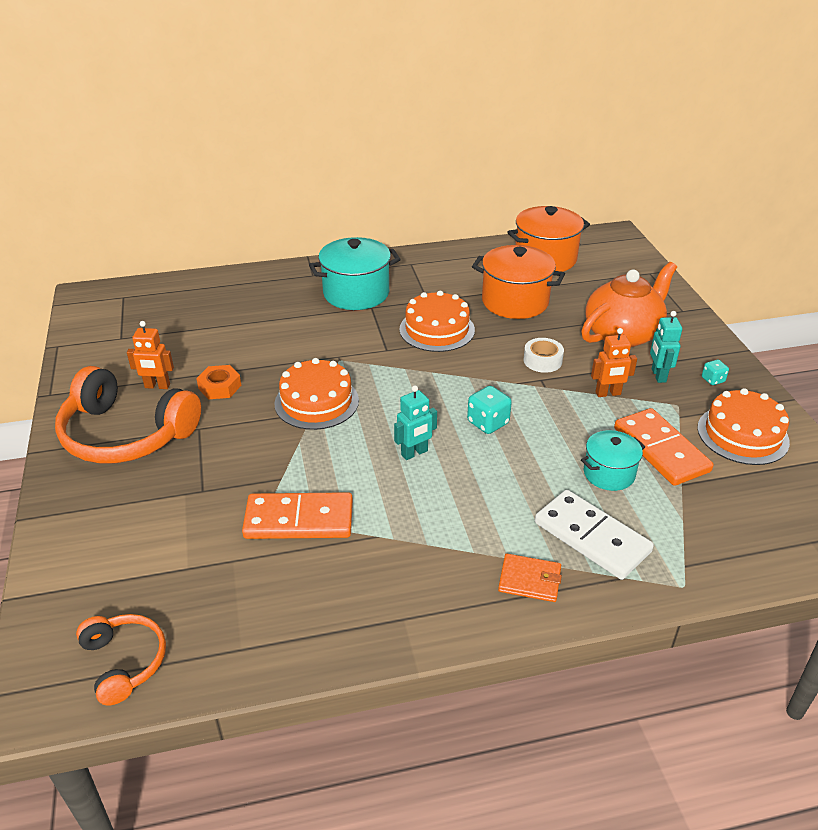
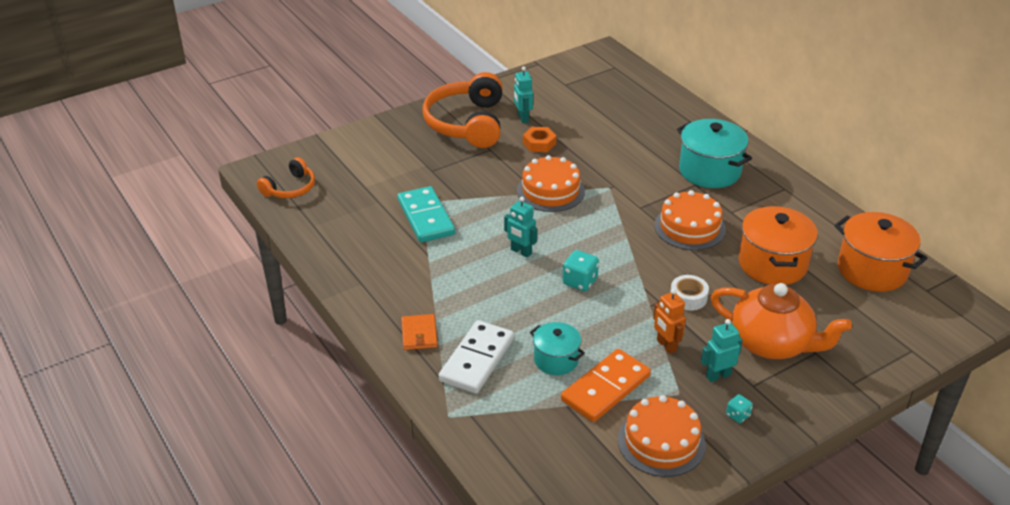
camera: 70 degrees right, 0 degrees up
(157, 386) = (522, 118): orange robot -> turquoise robot
(299, 520) = (425, 217): orange domino -> turquoise domino

